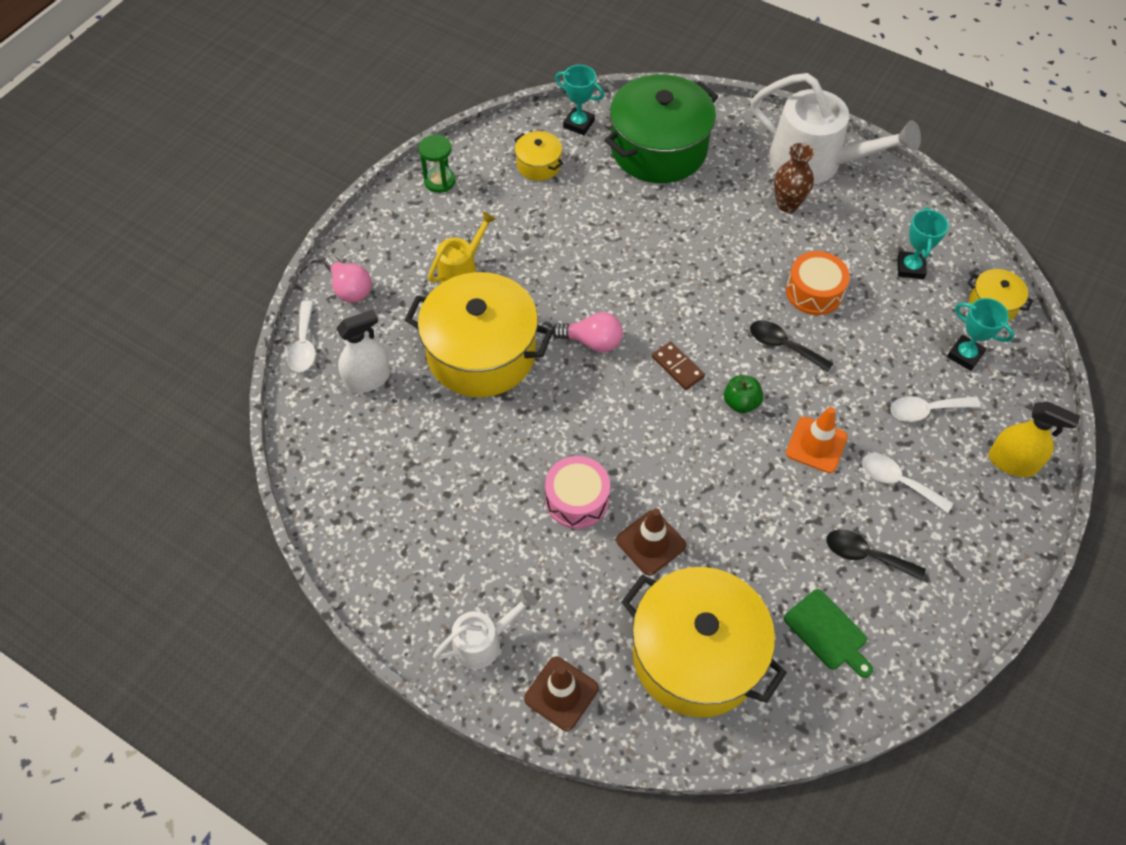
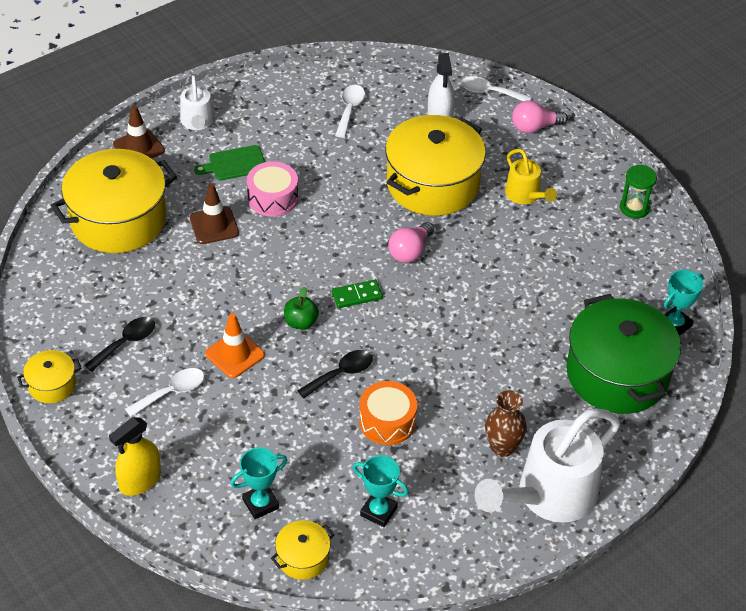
camera: 110 degrees right, 10 degrees down
(538, 165) = (629, 279): yellow pot -> yellow pot (52, 385)
(677, 367) = (357, 295): brown domino -> green domino
(828, 632) = (85, 295): green cutting board -> green cutting board (234, 164)
(926, 410) = (223, 445): white spoon -> white spoon (349, 109)

